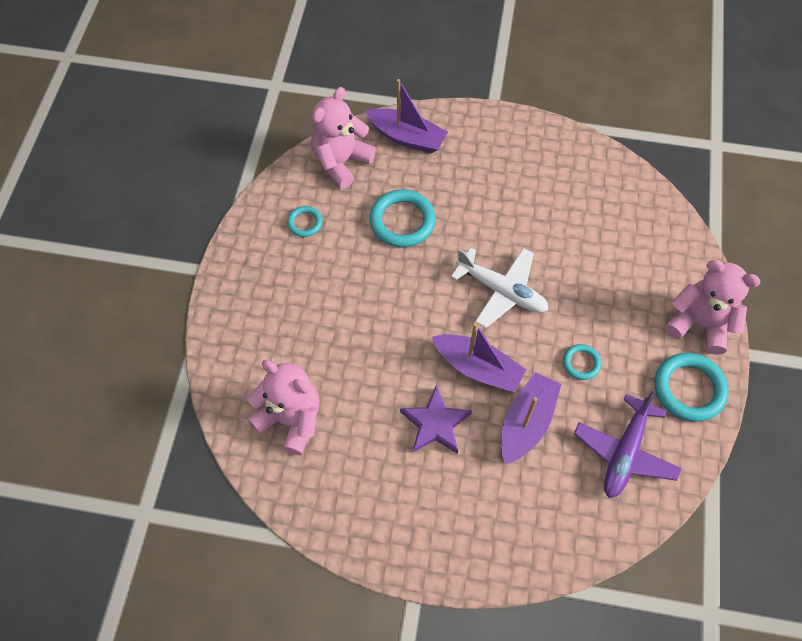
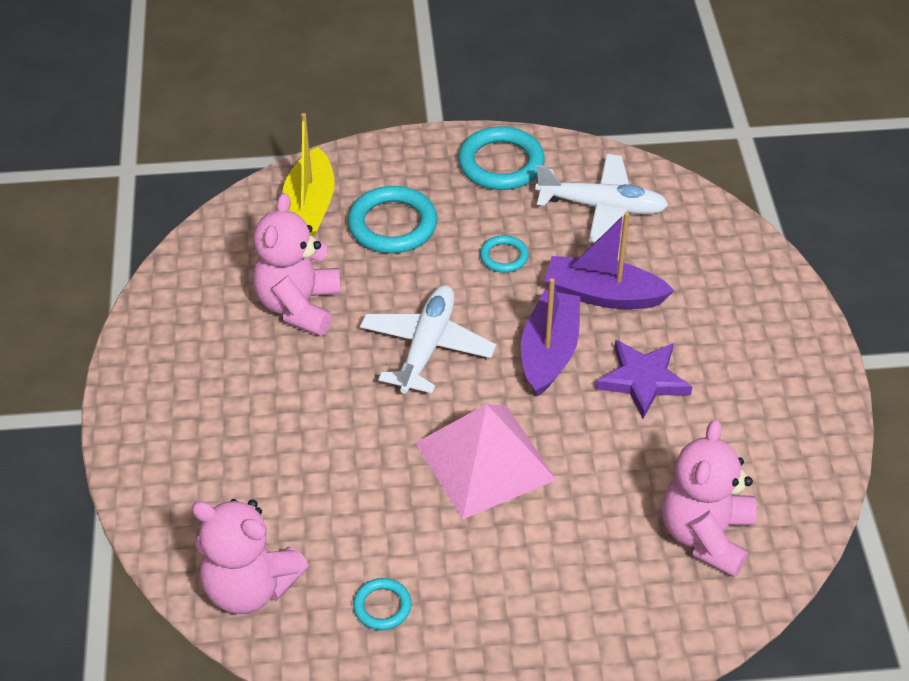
camera: 105 degrees left, 15 degrees down
(393, 302) = (484, 461): none -> pink pyramid
(402, 221) = (344, 480): turquoise ring -> turquoise ring (392, 225)
(406, 137) = (181, 509): purple boat -> none
(624, 452) = (602, 207): purple plane -> white plane
(657, 246) = (309, 207): none -> yellow boat
(699, 323) = (411, 162): pink teddy bear -> pink teddy bear (299, 306)

